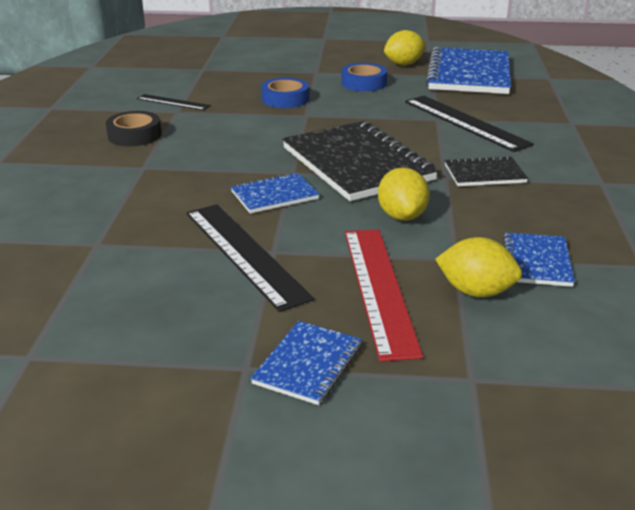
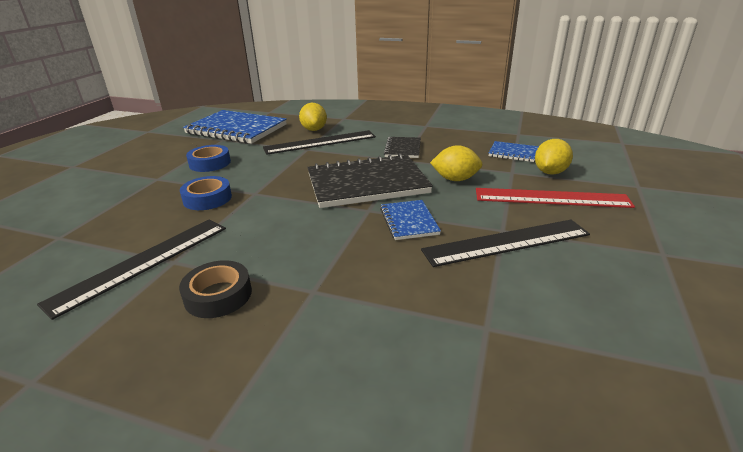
camera: 75 degrees left, 0 degrees up
(173, 102) = (143, 263): black ruler -> black ruler, size x1.88
(308, 364) = (648, 230): blue notebook -> none
(404, 64) = (188, 145): yellow lemon -> yellow lemon (314, 130)

